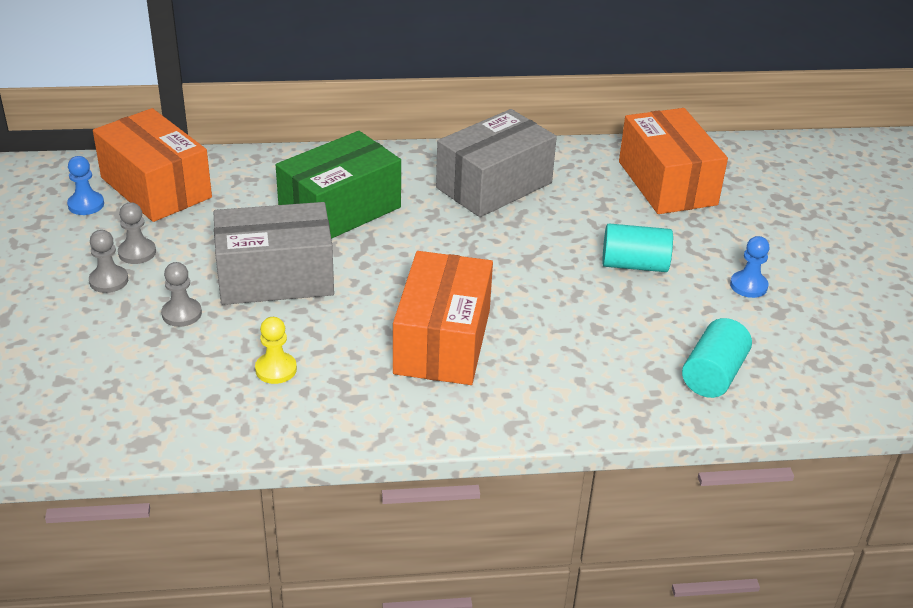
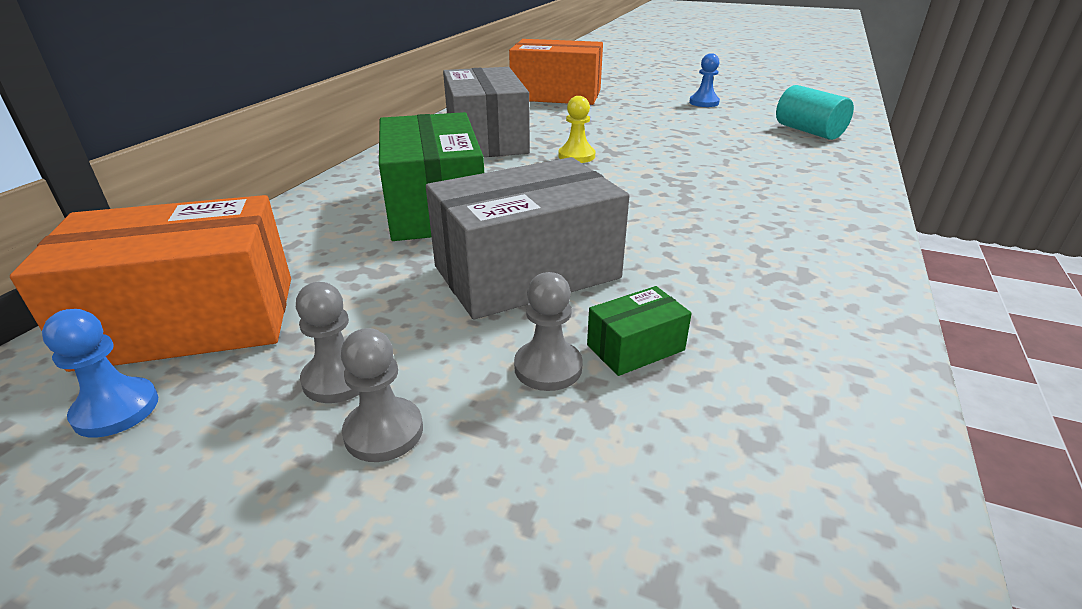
camera: 60 degrees left, 5 degrees down
(217, 339) = (635, 347): none -> green box
(275, 277) = (527, 272): grey box -> grey box turned 45 degrees clockwise
(276, 369) = (729, 314): yellow pawn -> yellow pawn (576, 156)
(443, 341) = (719, 208): orange box -> none
(634, 265) = (652, 123): turquoise cylinder -> none

